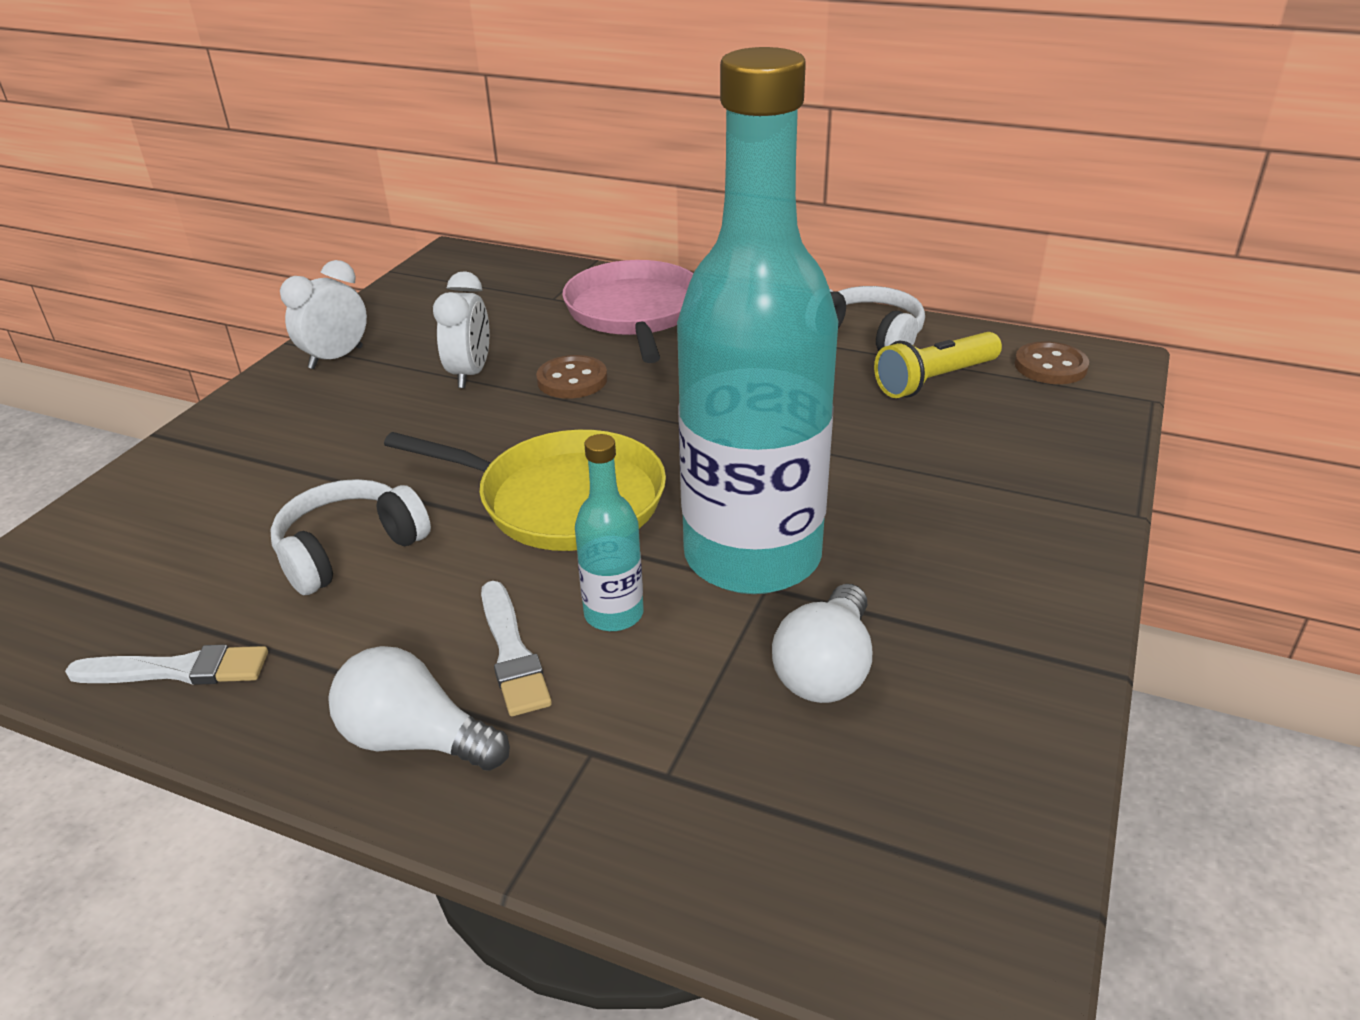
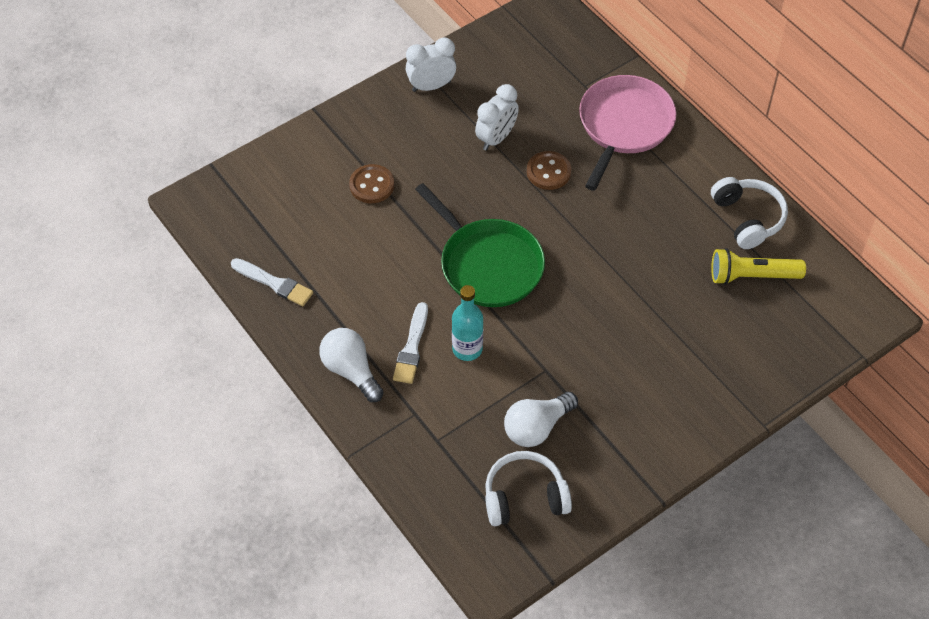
camera: 30 degrees right, 20 degrees up
(349, 550) = (372, 247): white headphones -> white headphones (524, 497)
(562, 500) = (488, 264): yellow pan -> green pan
(752, 556) = (552, 349): turquoise bottle -> none
(1050, 366) = (831, 299): brown button -> brown button (371, 185)

